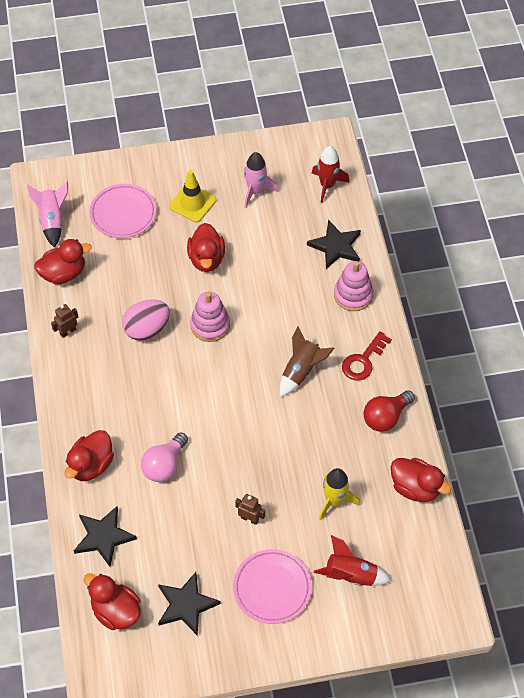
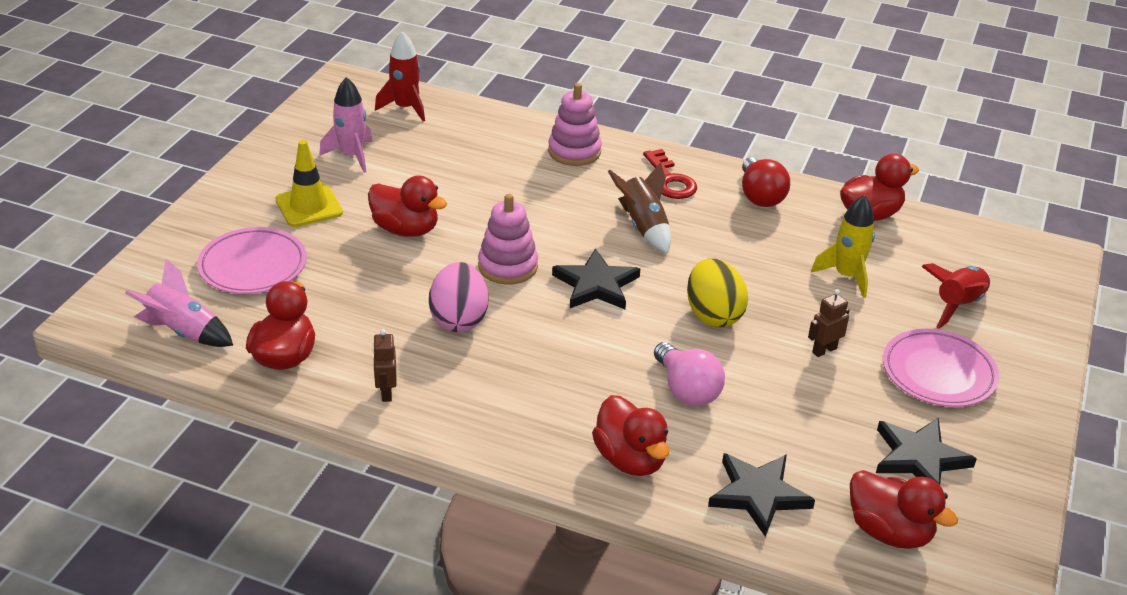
camera: 60 degrees left, 20 degrees down
(116, 611) = (889, 531): red duck -> red duck turned 120 degrees counterclockwise
(241, 447) = (713, 315): none -> yellow egg
(336, 246) = (496, 136): black star -> black star (596, 285)

